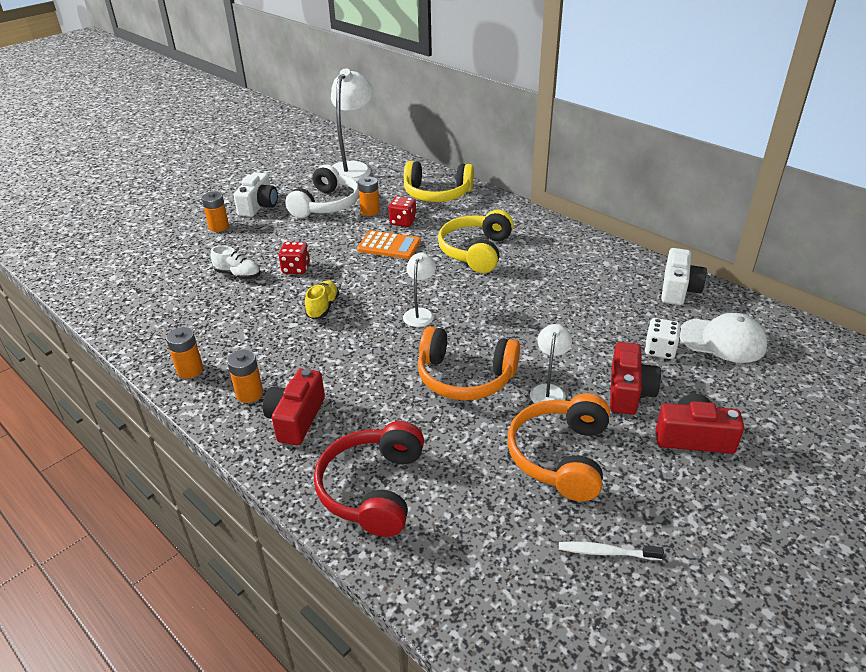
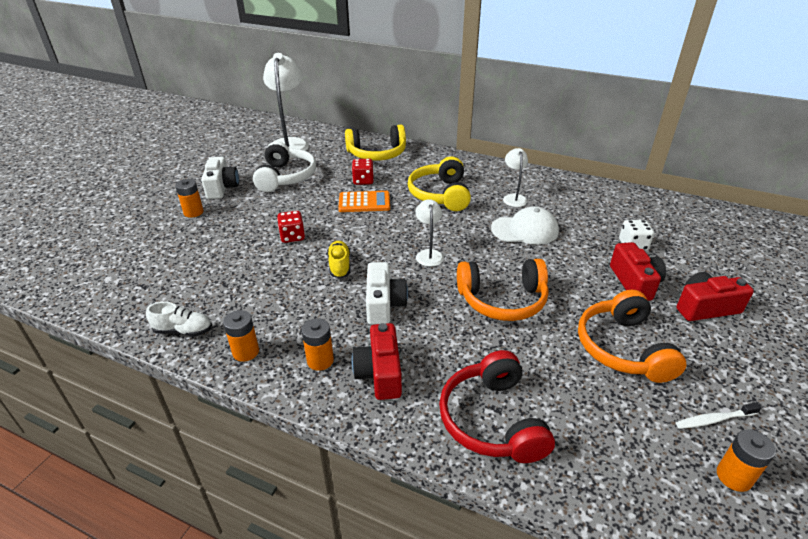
camera: 20 degrees left, 0 degrees up
(238, 275) = (239, 252): white shoe -> white shoe (183, 331)
(370, 211) = (328, 176): orange battery -> orange battery (734, 477)
(548, 390) = (575, 296): white lamp -> white lamp (513, 198)
(678, 289) = (612, 197): white camera -> white camera (384, 304)
(722, 340) = (669, 229): white cap -> white cap (525, 230)

